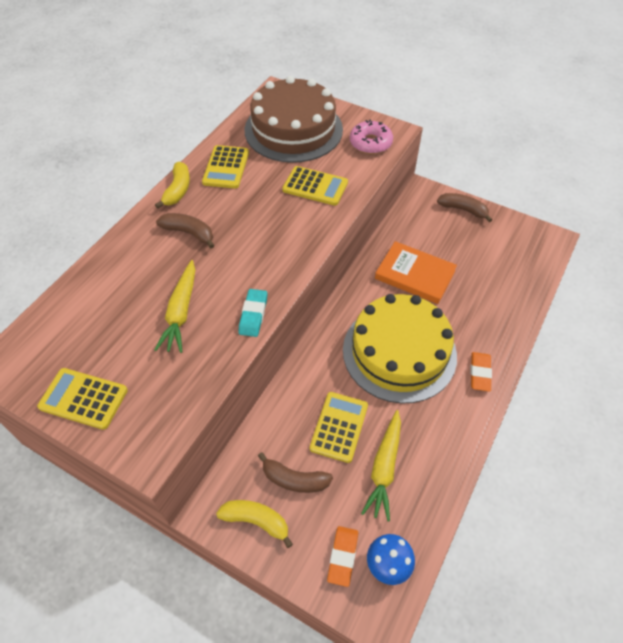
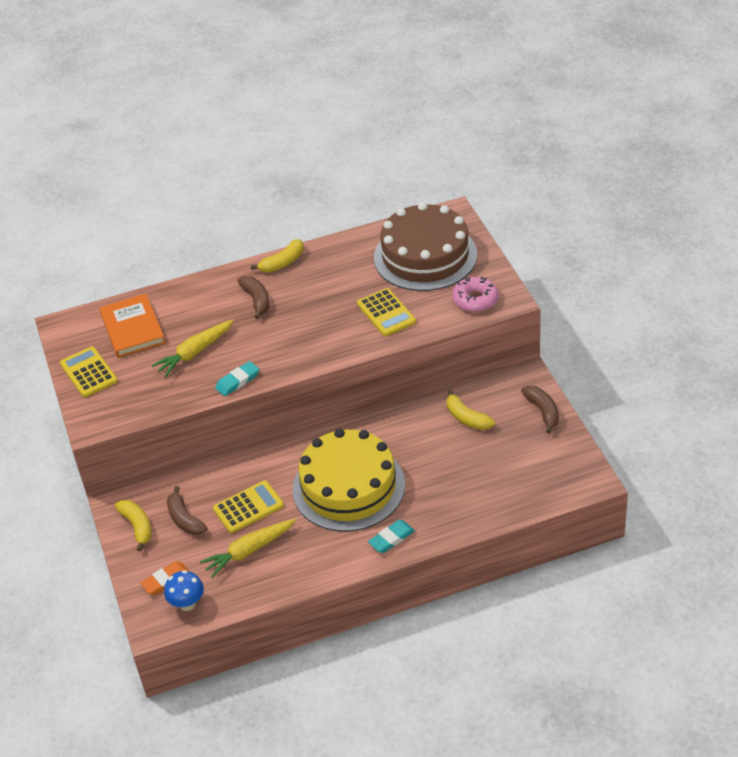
camera: 45 degrees right, 10 degrees down
(226, 167) = (336, 262): yellow calculator -> none
(415, 275) = (431, 439): orange book -> orange book (133, 328)
(420, 244) = (466, 418): none -> yellow banana
(480, 373) = (391, 538): orange eraser -> turquoise eraser

